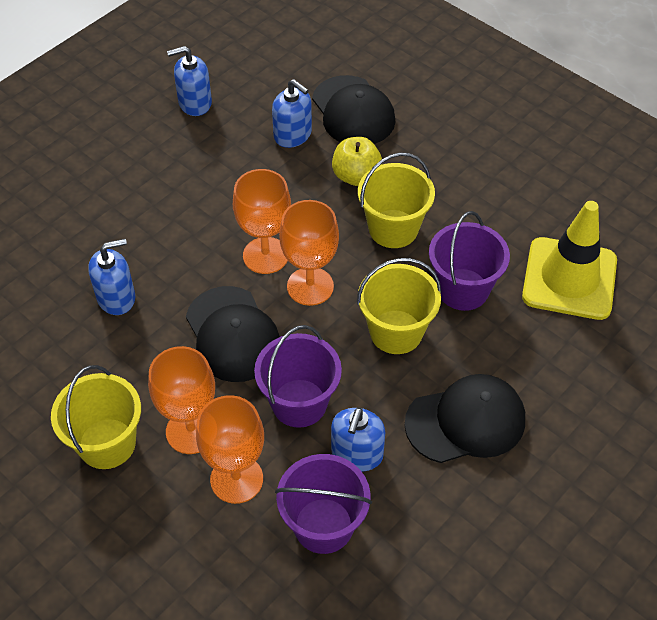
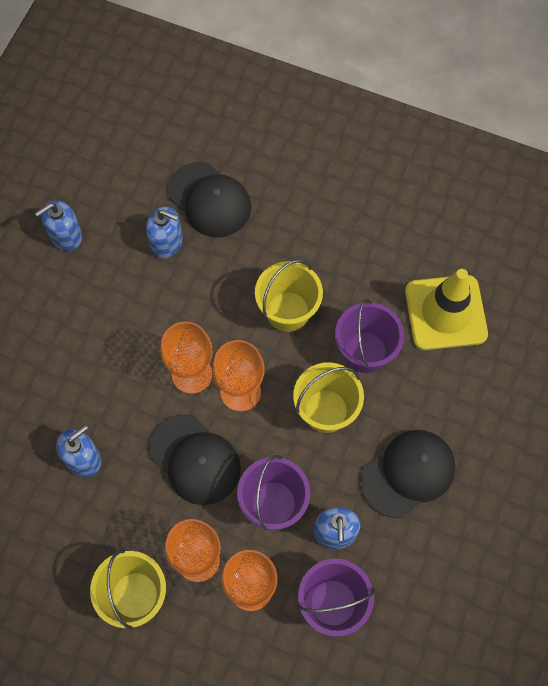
camera: 20 degrees left, 15 degrees up
(356, 176) = (237, 268): yellow apple -> none

